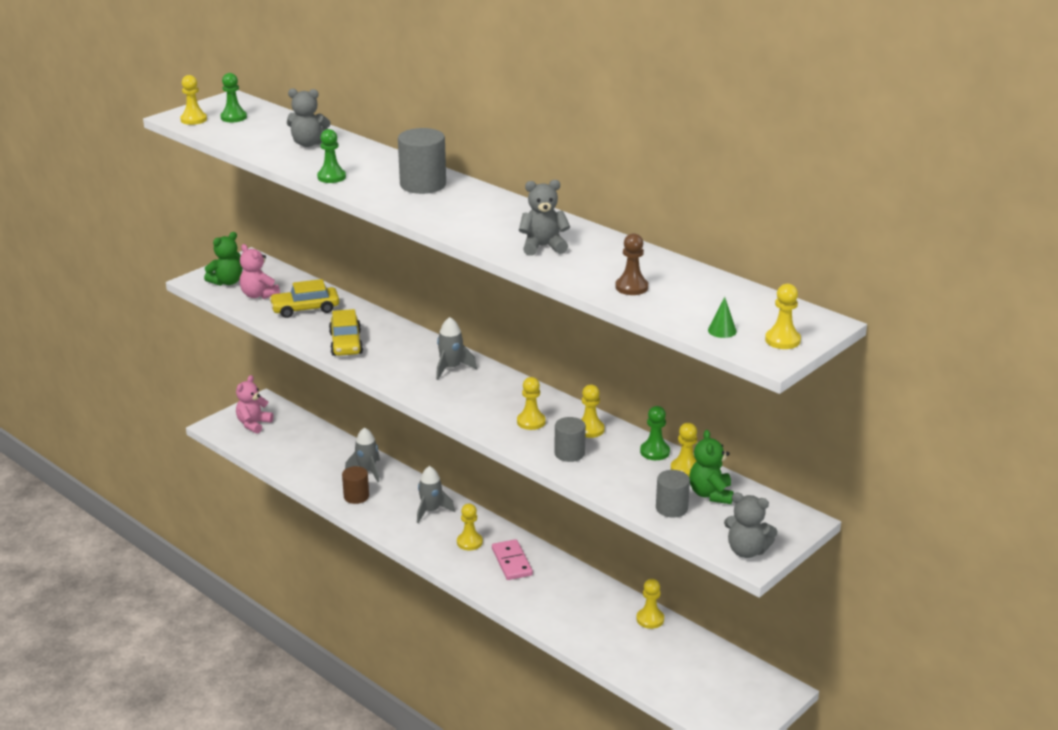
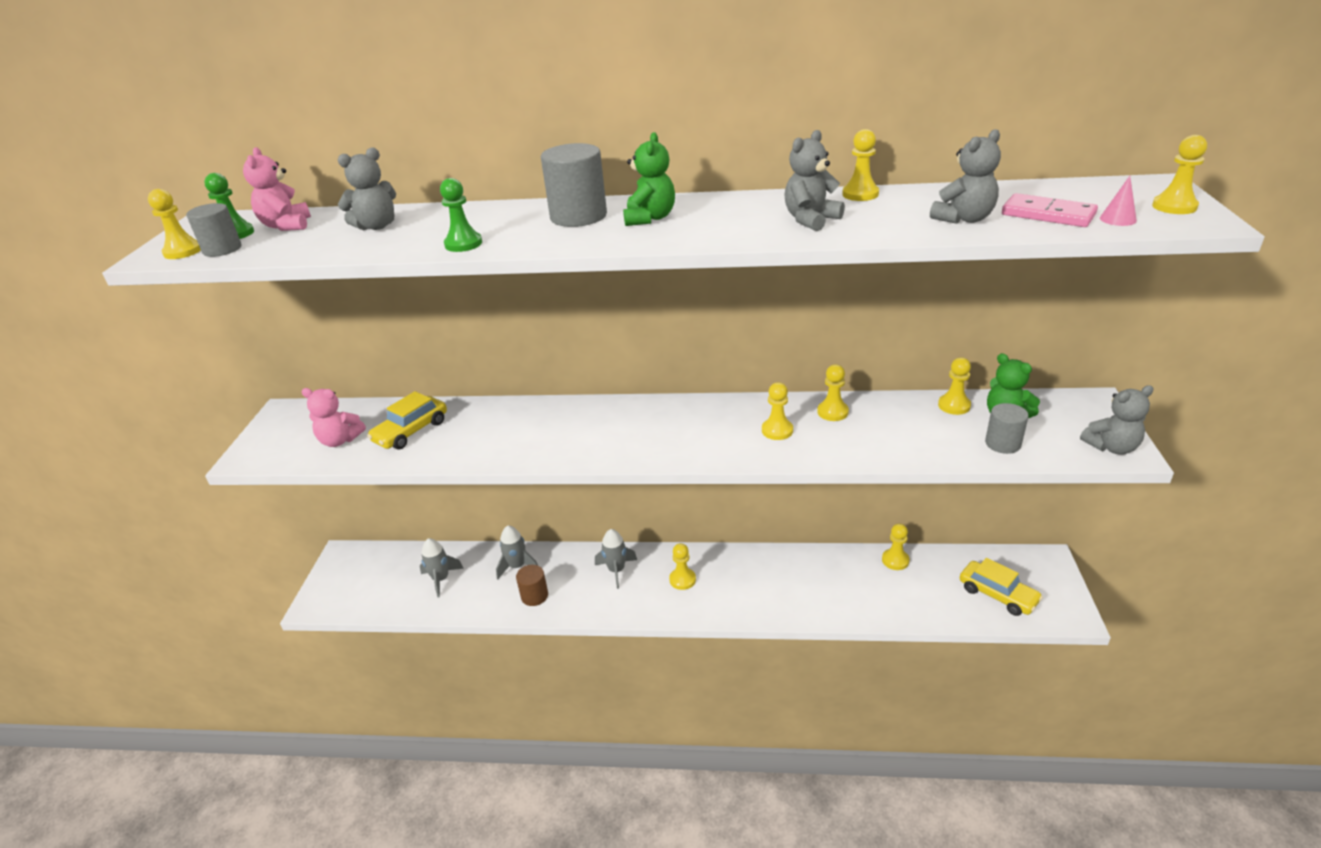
camera: 35 degrees left, 5 degrees up
(227, 282) = (285, 443): green teddy bear -> green teddy bear (650, 218)
(253, 424) = (353, 581): pink teddy bear -> pink teddy bear (286, 226)
(346, 343) = (500, 444): yellow car -> yellow car (997, 595)
(451, 368) = (635, 418): grey rocket -> grey rocket (441, 579)
(512, 562) = (737, 576): pink domino -> pink domino (1048, 214)
(569, 453) = (852, 441): grey cylinder -> grey cylinder (222, 249)
(614, 243) = (860, 194): none -> yellow pawn
(631, 287) = (964, 219): brown pawn -> grey teddy bear
(655, 452) = (909, 404): green pawn -> none
(722, 330) = (1118, 219): green cone -> pink cone

